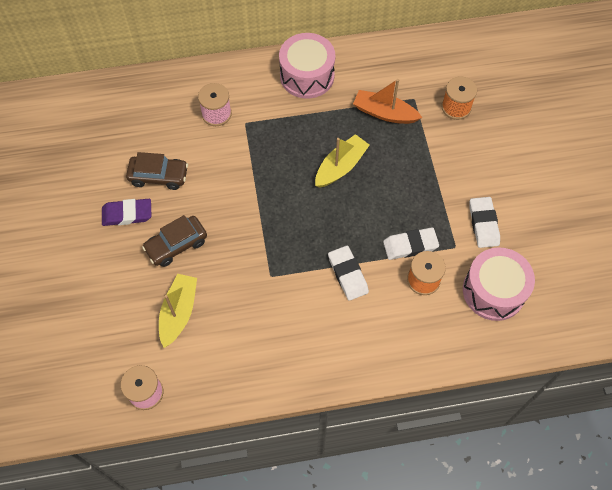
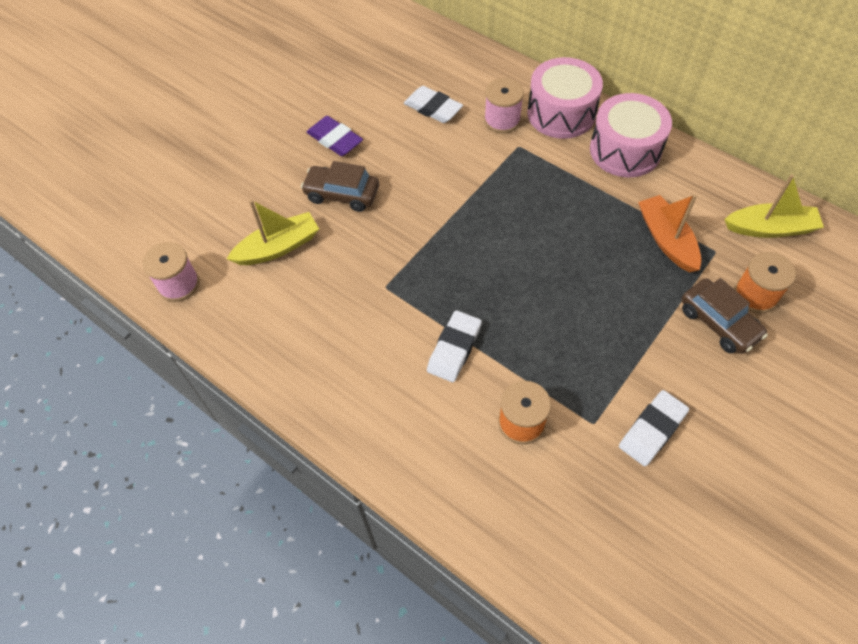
camera: 50 degrees right, 5 degrees down
(159, 176) = (394, 131): brown car -> brown car (718, 323)
(340, 166) = (563, 251): yellow boat -> yellow boat (770, 228)
(410, 245) = (547, 379): white eraser -> white eraser (433, 108)
(493, 291) = (584, 505): pink drum -> pink drum (561, 113)

